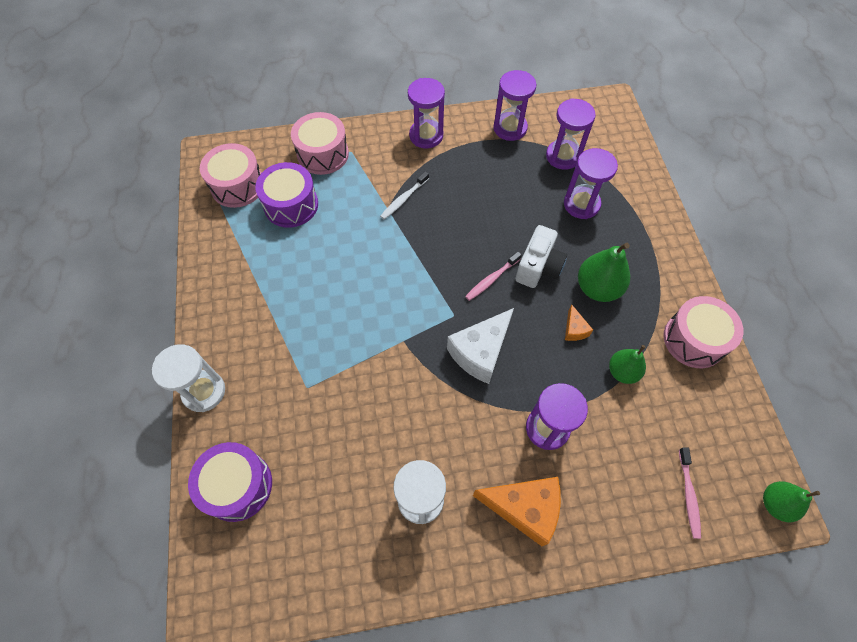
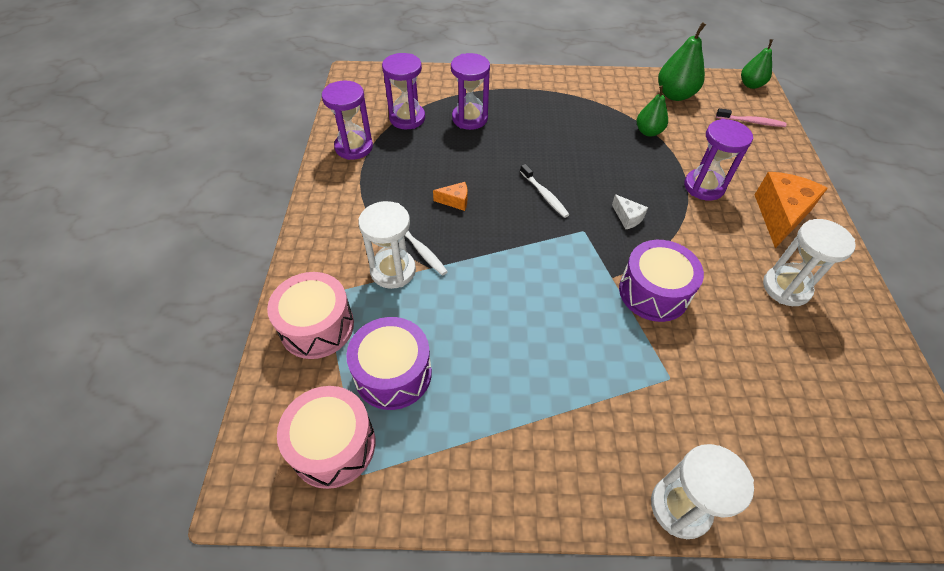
camera: 80 degrees left, 10 degrees down
(238, 486) = (803, 466): purple drum -> purple drum (653, 292)
(380, 185) = (393, 270): none -> white hourglass
(426, 136) = (333, 216): purple hourglass -> none
(480, 352) = (627, 218): white cheese -> white cheese, size x0.47
(491, 279) = (544, 195): pink toothbrush -> white toothbrush
(538, 267) = (536, 160): white camera -> none
(574, 329) = (606, 151): orange cheese -> orange cheese (455, 201)
(597, 288) = (564, 128): green pear -> green pear (675, 95)
(694, 340) = (619, 88): pink drum -> none

